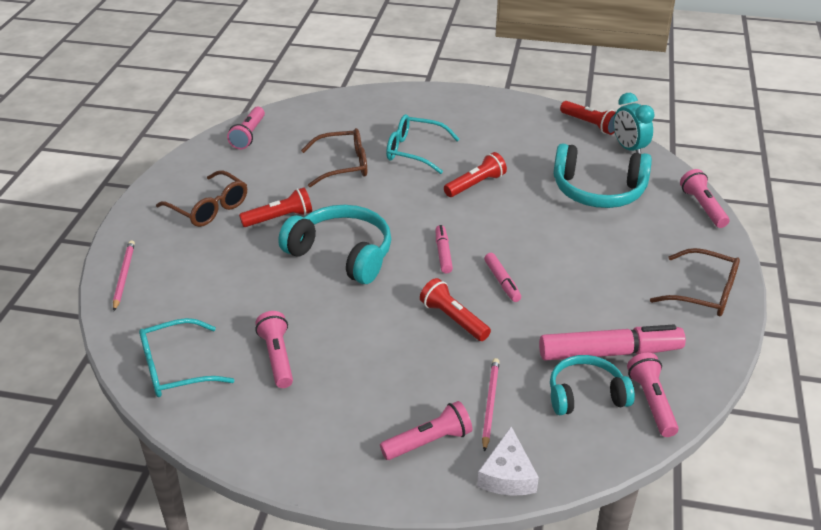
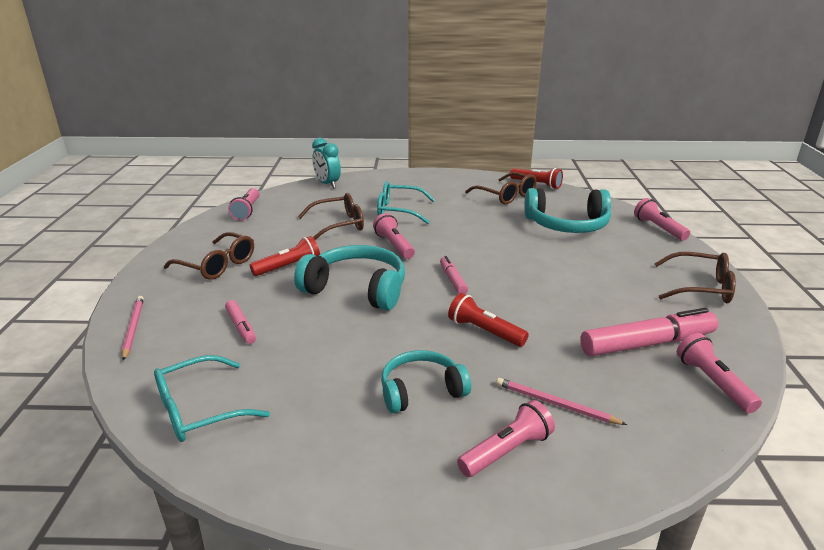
camera: 10 degrees left, 10 degrees down
(277, 357) = (313, 386): pink flashlight -> pink flashlight (394, 245)
(475, 184) = (461, 229): red flashlight -> none
(490, 404) = (555, 404): pink pencil -> pink pencil turned 60 degrees counterclockwise
(502, 282) = (517, 296): pink marker -> pink marker (241, 327)
(507, 475) = (608, 475): white cheese -> none
(545, 139) = (506, 195): none -> brown glasses
(586, 395) = (646, 384): turquoise headphones -> turquoise headphones (421, 391)
(629, 148) = (576, 196): turquoise clock -> turquoise clock (327, 184)

